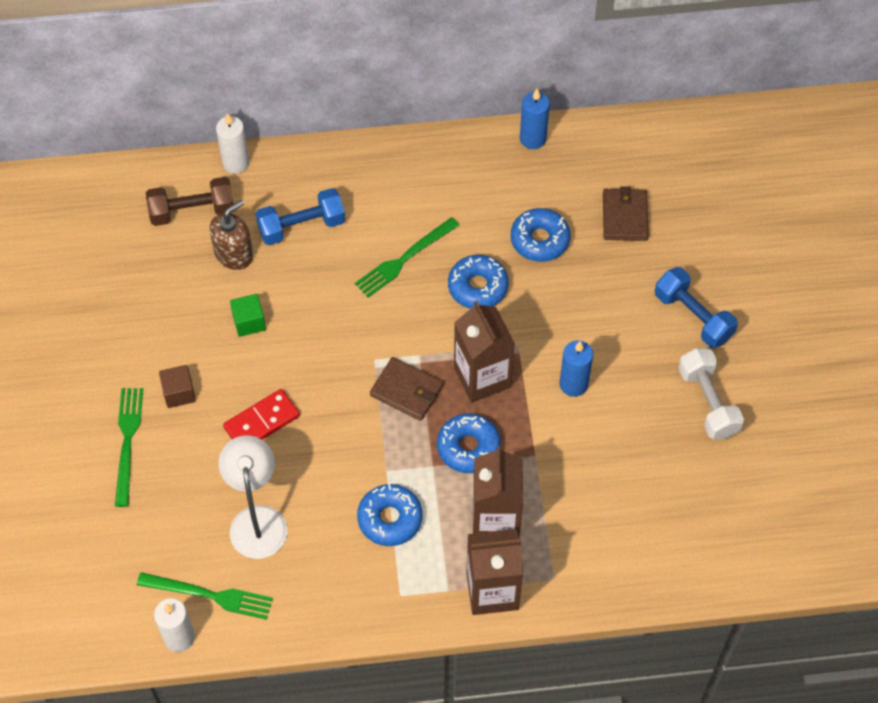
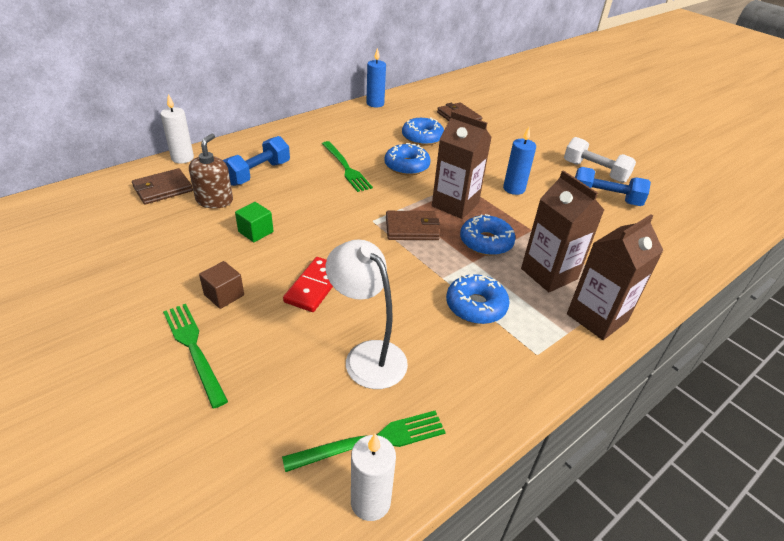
camera: 35 degrees left, 20 degrees down
(192, 211) = (163, 189): brown dumbbell -> brown wallet
(404, 259) = (346, 168): green fork -> green fork turned 45 degrees counterclockwise
(693, 317) = (541, 142): blue dumbbell -> blue dumbbell (605, 199)

